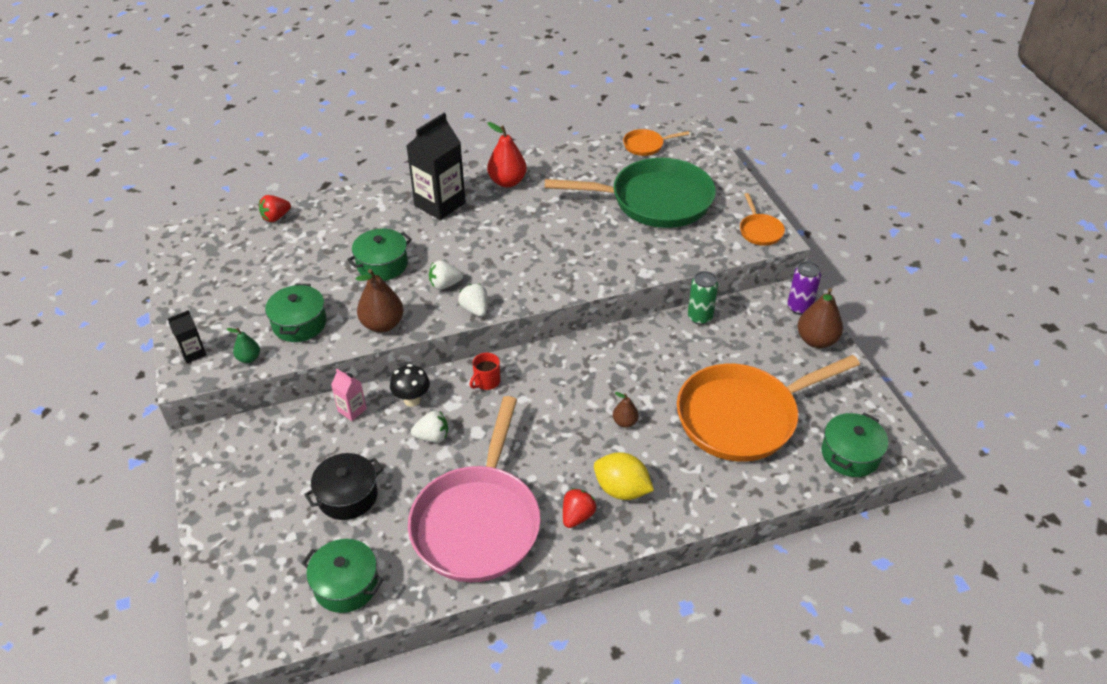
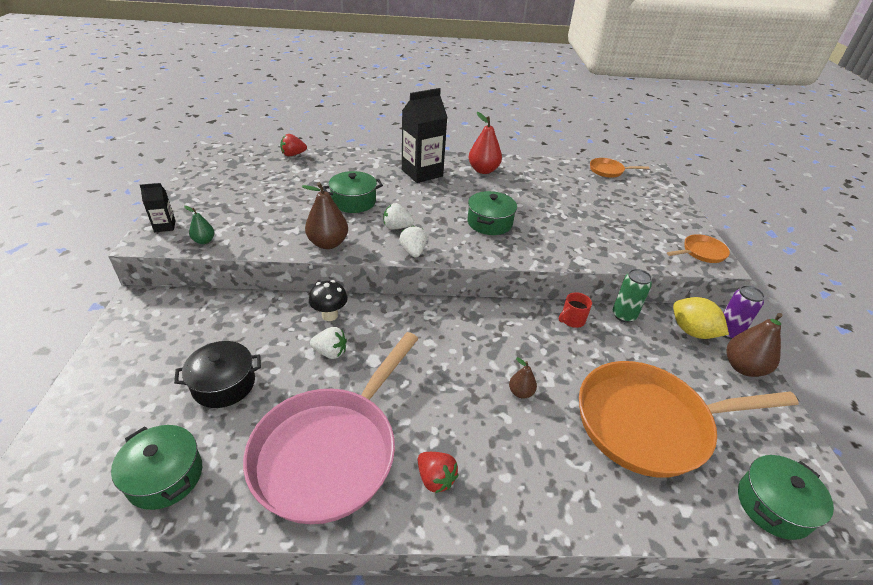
camera: 15 degrees right, 5 degrees down
(299, 323) = (261, 226): green pot -> green pot (489, 223)
(352, 410) = (274, 309): pink carton -> none
(486, 381) = (403, 318): red mug -> red mug (572, 320)
(577, 516) = (435, 478): red strawberry -> red strawberry turned 90 degrees clockwise
(621, 489) = (494, 463): yellow lemon -> yellow lemon (692, 331)
(654, 201) = (605, 209): green pan -> none
(760, 231) = (701, 252): orange pan -> orange pan turned 120 degrees counterclockwise

